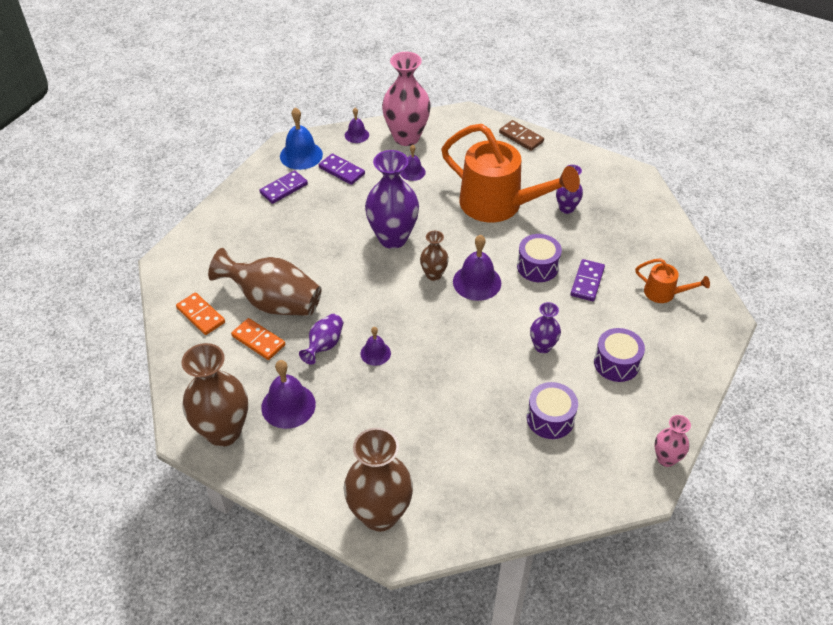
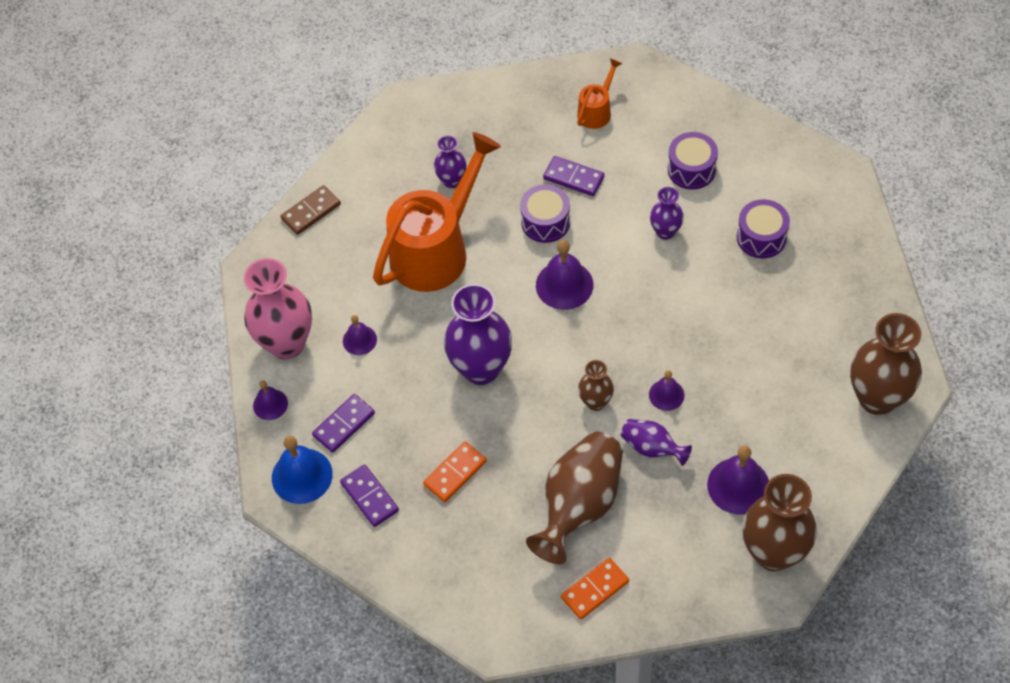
camera: 80 degrees left, 10 degrees up
(258, 341) = (640, 520): orange domino -> orange domino (455, 473)
(433, 275) = (548, 328): brown vase -> brown vase (595, 402)
(666, 459) = (810, 149): pink vase -> none

